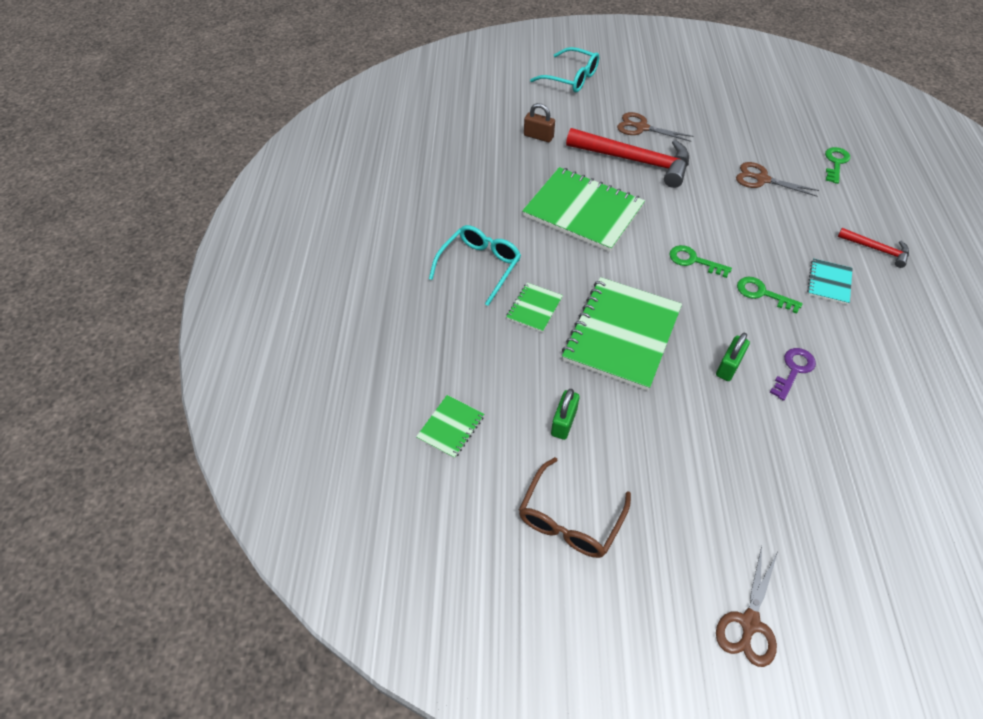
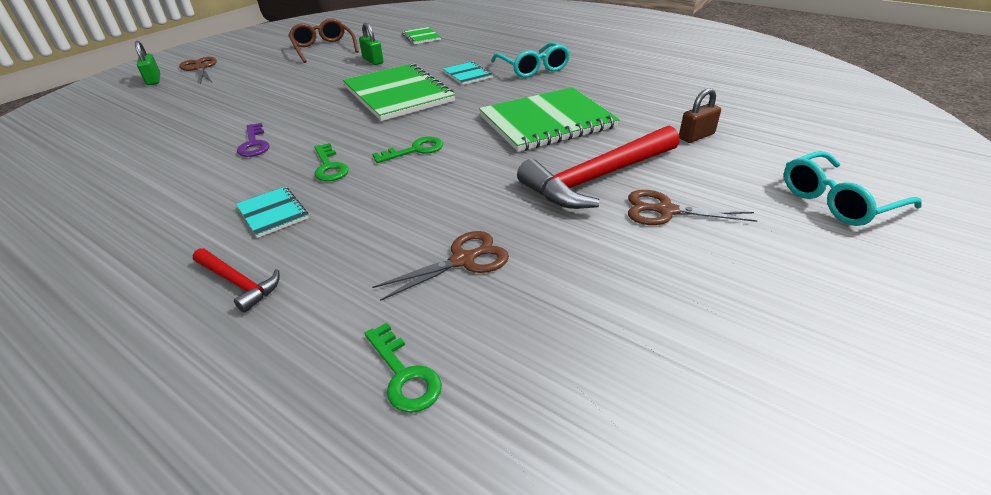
camera: 125 degrees right, 15 degrees down
(534, 308) = (467, 75): green notebook -> turquoise notebook
(641, 127) = (666, 211): brown scissors -> brown scissors turned 135 degrees counterclockwise
(728, 366) = (306, 120): green padlock -> green padlock (154, 80)
(762, 293) = (329, 167): green key -> green key turned 90 degrees clockwise
(876, 249) = (238, 283): red hammer -> red hammer turned 120 degrees counterclockwise

